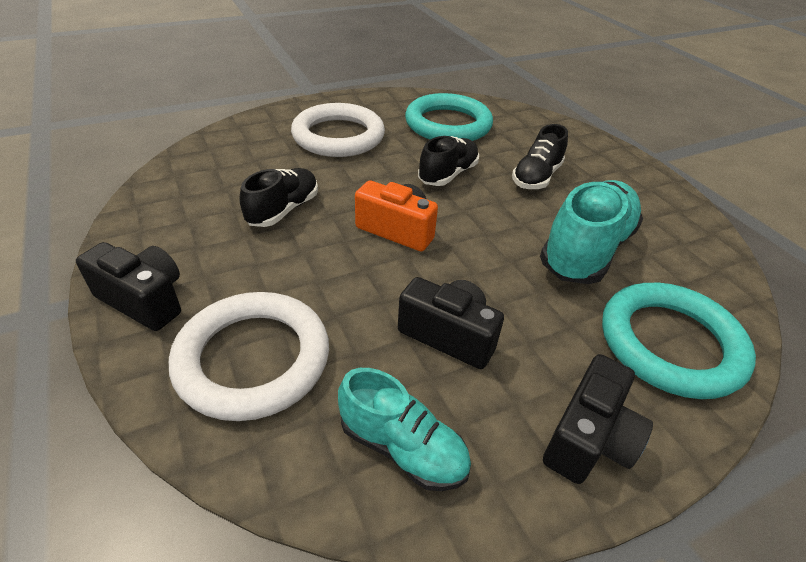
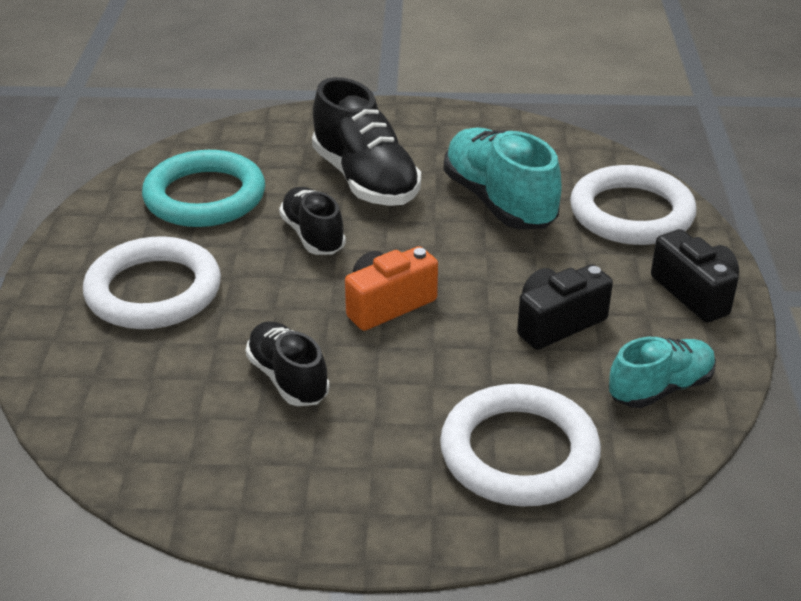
camera: 60 degrees left, 5 degrees down
(144, 300) = (383, 520): black camera -> none
(536, 177) = (365, 180): black shoe -> black shoe, size x1.61
(670, 344) = (631, 213): turquoise ring -> white ring

